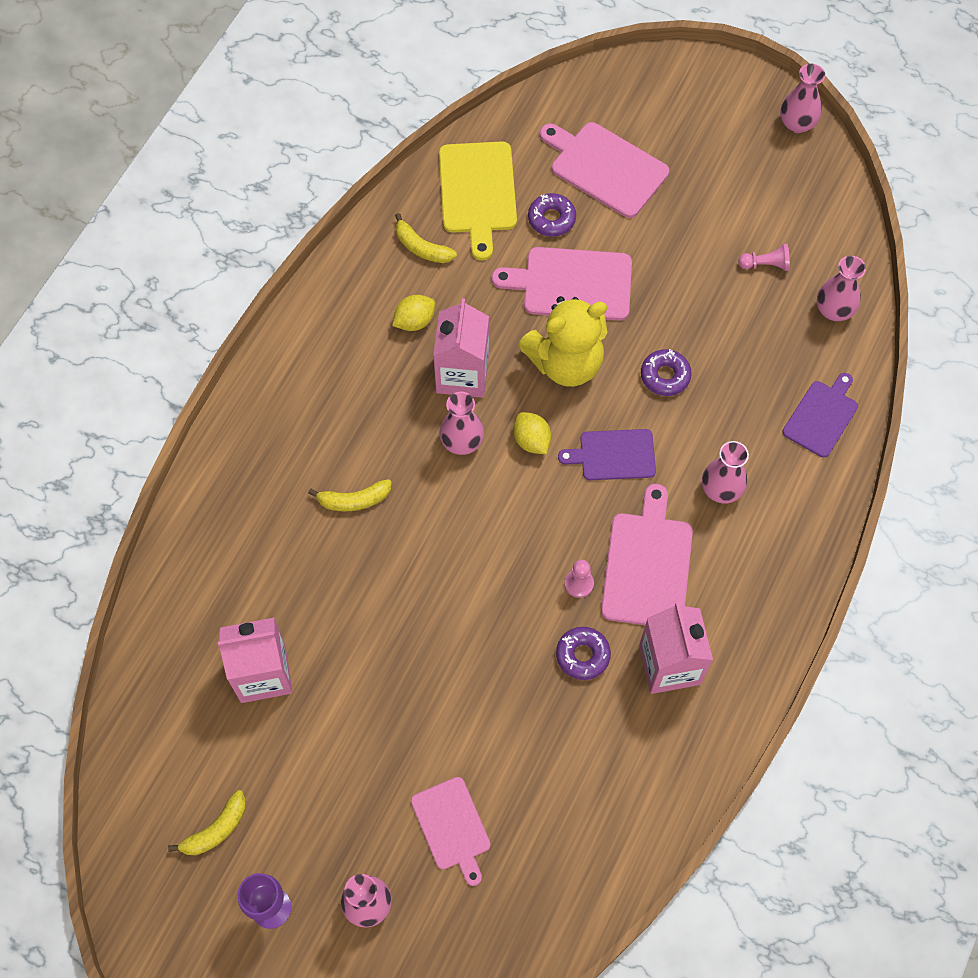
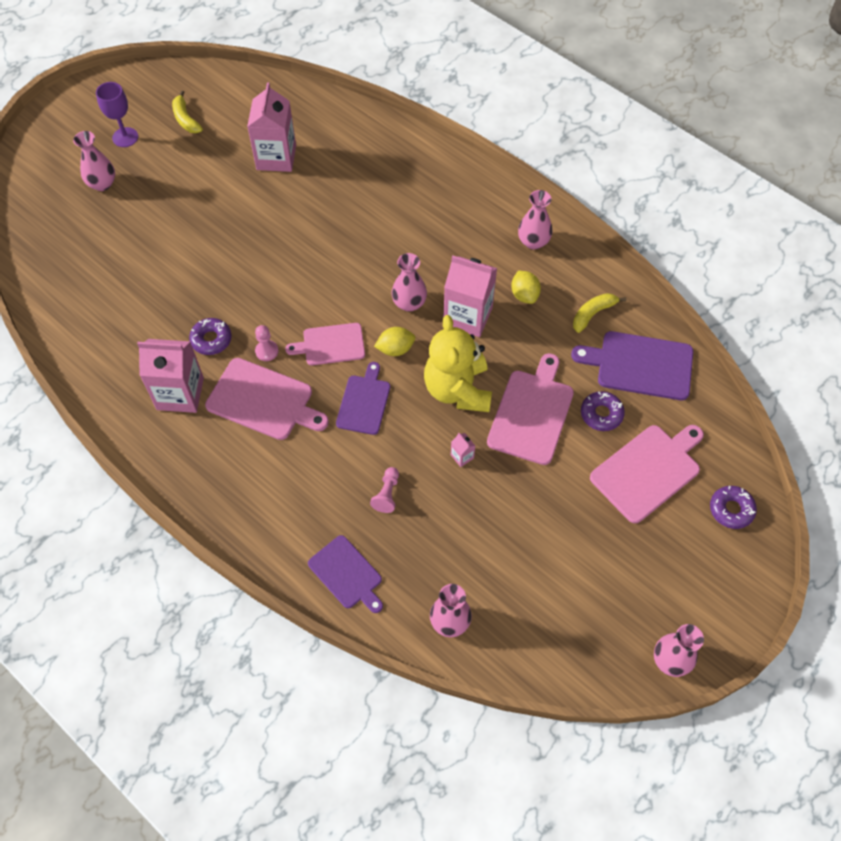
camera: 105 degrees right, 5 degrees down
(354, 500) = (384, 228): yellow banana -> none
(452, 827) = (128, 236): pink cutting board -> pink cutting board (331, 344)
(477, 192) = (640, 365): yellow cutting board -> purple cutting board
(648, 340) = (462, 456): none -> pink carton
(665, 376) = (424, 460): purple donut -> purple donut (731, 509)
(721, 489) = (307, 472): pink vase -> pink vase (533, 242)
(765, 264) = (514, 577): pink pawn -> pink pawn (387, 494)

